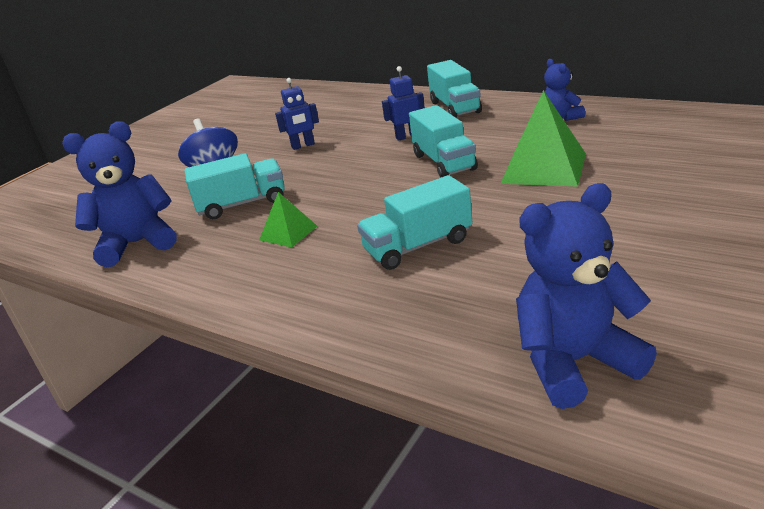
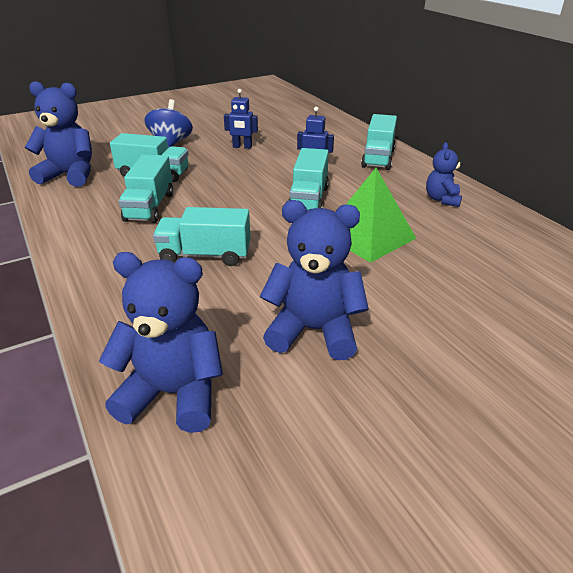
camera: 25 degrees right, 5 degrees up
(288, 233) = (150, 207): green pyramid -> turquoise truck
(614, 255) = (314, 330): none -> blue teddy bear

